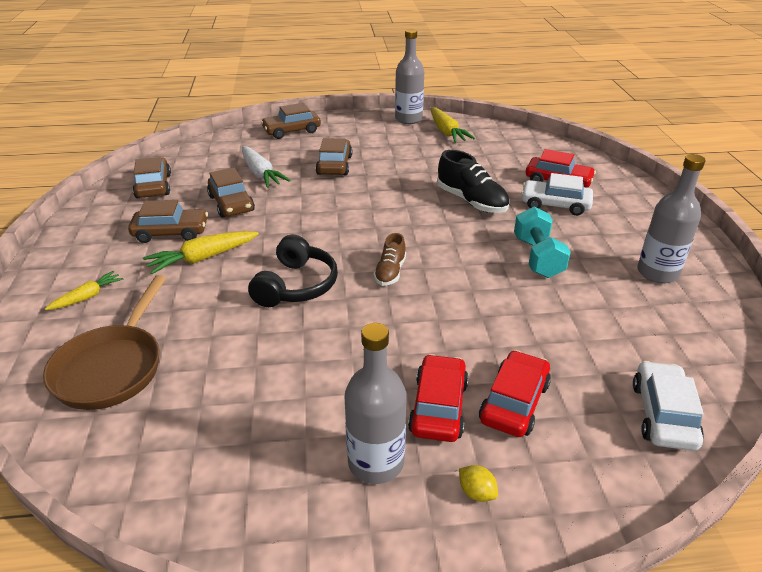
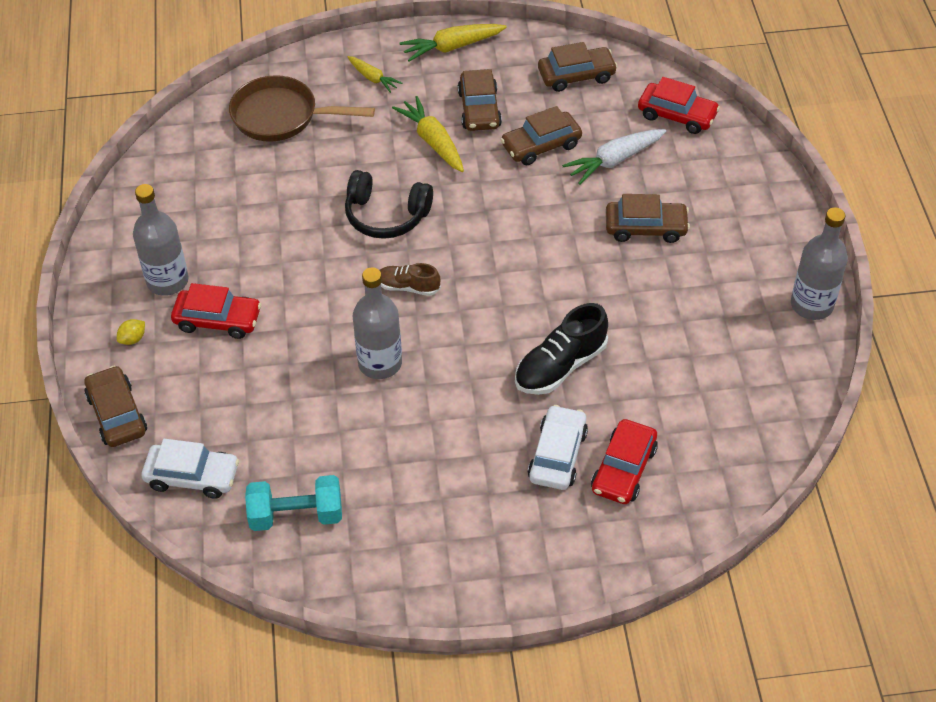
camera: 90 degrees right, 15 degrees up
(292, 131) = (745, 176): brown car -> brown car (117, 414)
(447, 132) = (770, 351): yellow carrot -> yellow carrot (451, 47)
(514, 402) = (217, 371): red car -> red car (677, 115)
(537, 257) = (435, 419): turquoise dumbbell -> turquoise dumbbell (296, 515)
(657, 273) = (404, 531): grey bottle -> grey bottle (380, 363)

